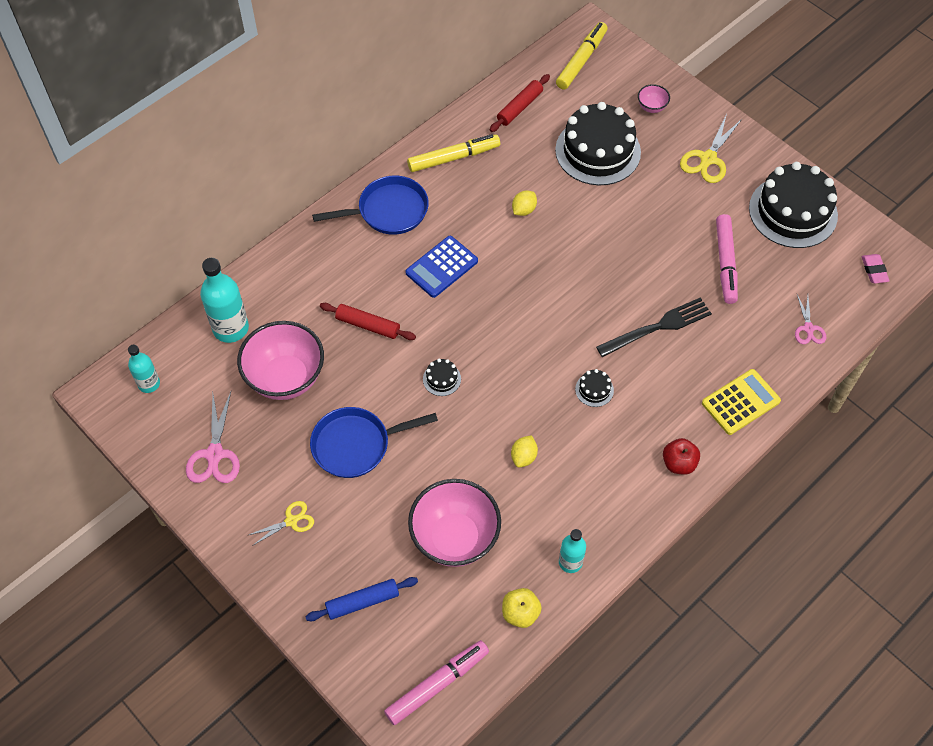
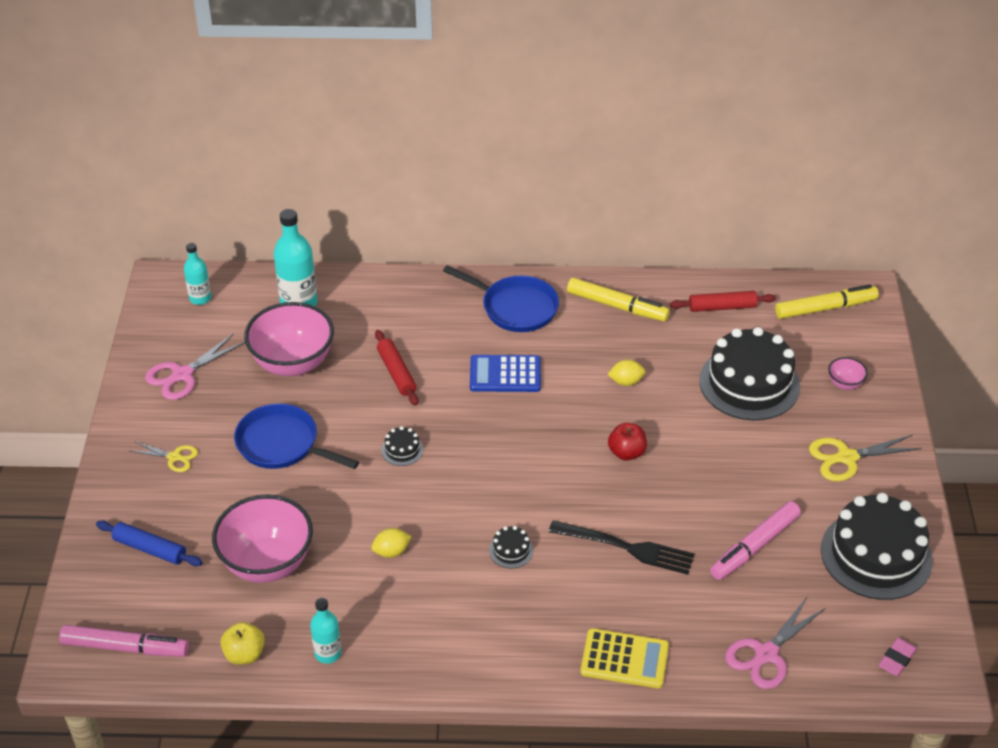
camera: 45 degrees right, 15 degrees down
(678, 463) = (508, 659): red apple -> red apple (626, 453)
(808, 328) = (766, 654): pink scissors -> pink scissors, size x1.62

